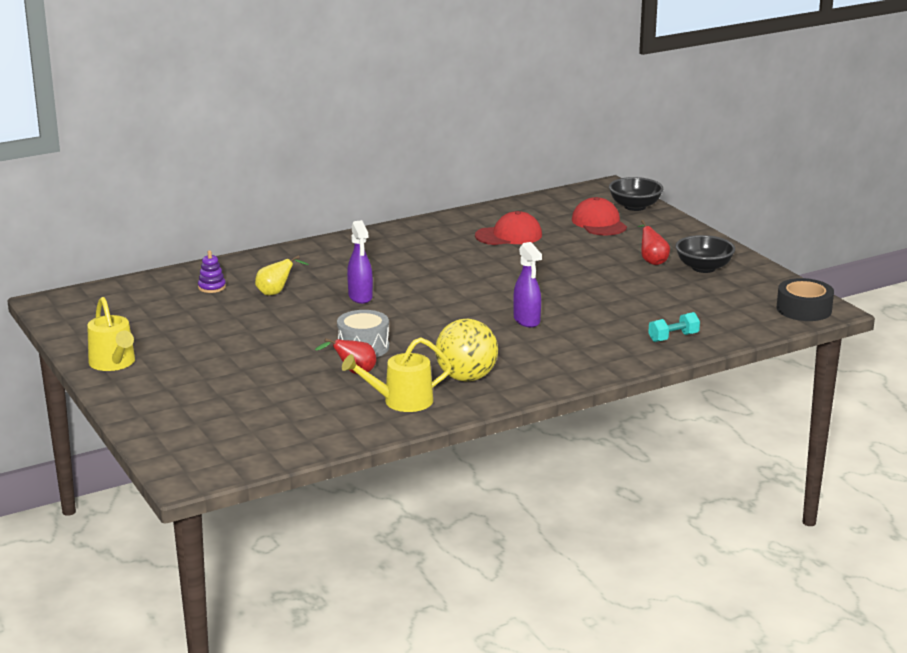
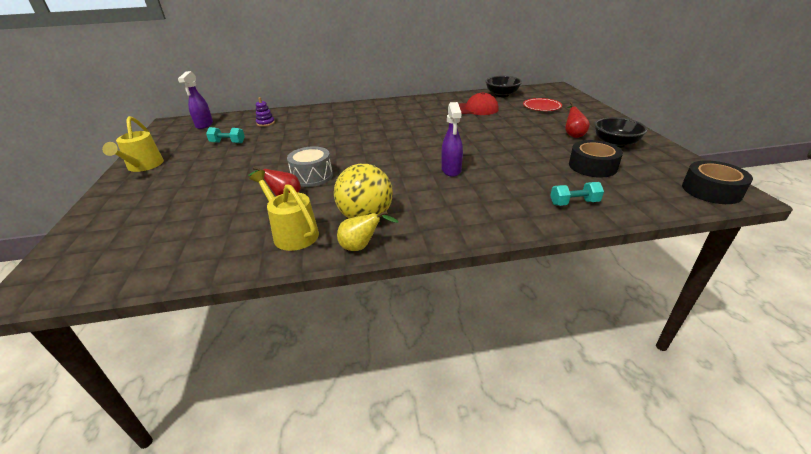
camera: 20 degrees right, 10 degrees up
(192, 320) = (228, 142): none -> turquoise dumbbell
(276, 293) = (298, 130): yellow pear -> yellow pear (361, 247)
(360, 297) = (346, 139): purple spray bottle -> purple spray bottle (204, 125)
(401, 401) = (292, 233): yellow watering can -> yellow watering can turned 45 degrees clockwise
(599, 223) = (541, 106): red cap -> red plate
(635, 207) = (571, 99): black bowl -> black bowl (502, 95)
(683, 298) = (592, 166): none -> black tape

